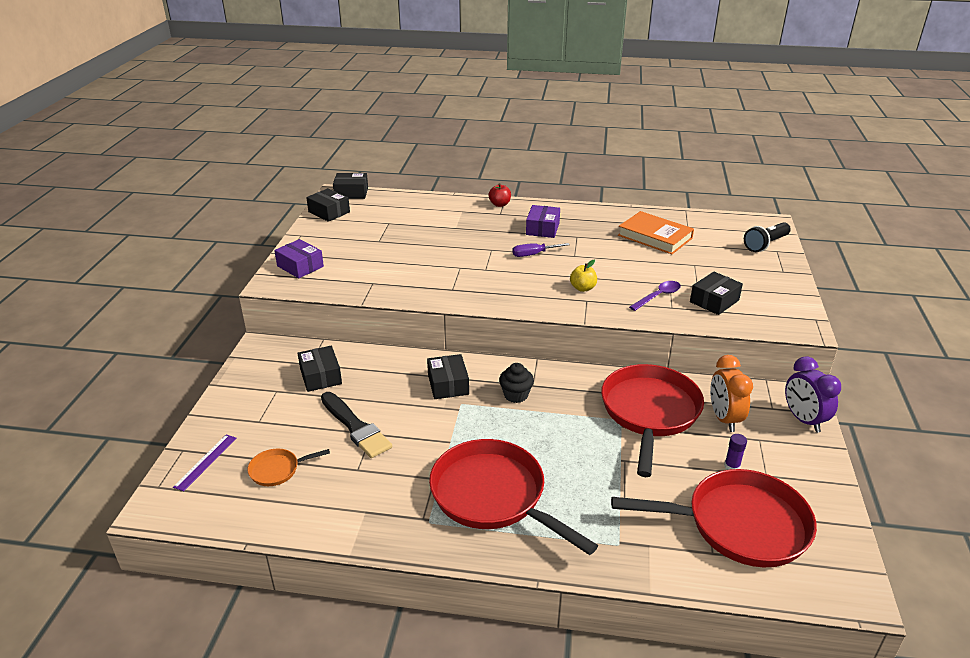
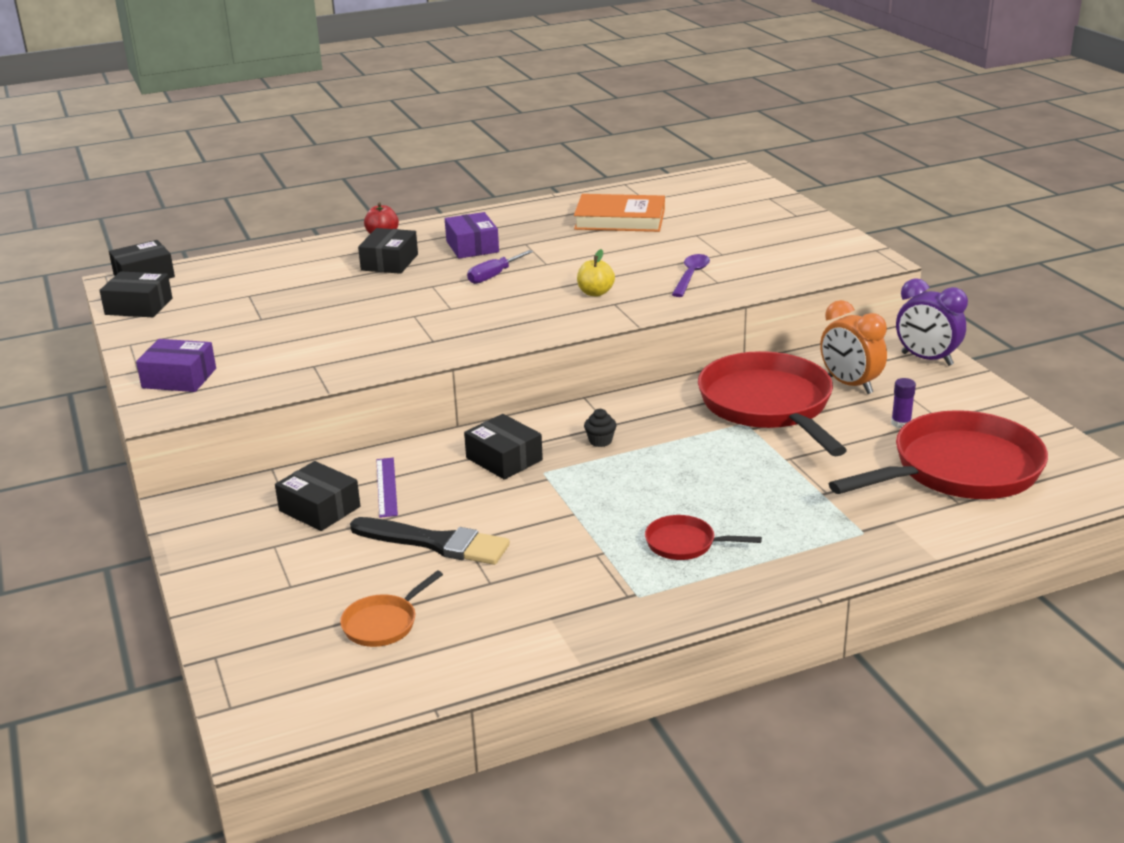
camera: 30 degrees left, 5 degrees down
(205, 462) = (267, 655): purple ruler -> purple ruler (386, 487)
(493, 496) = (685, 544): red pan -> red pan, size x0.44
(516, 395) = (600, 441): black cupcake -> black cupcake, size x0.67
(714, 301) = (756, 263): black box -> black box (389, 262)
(765, 244) = (750, 195): black flashlight -> none

